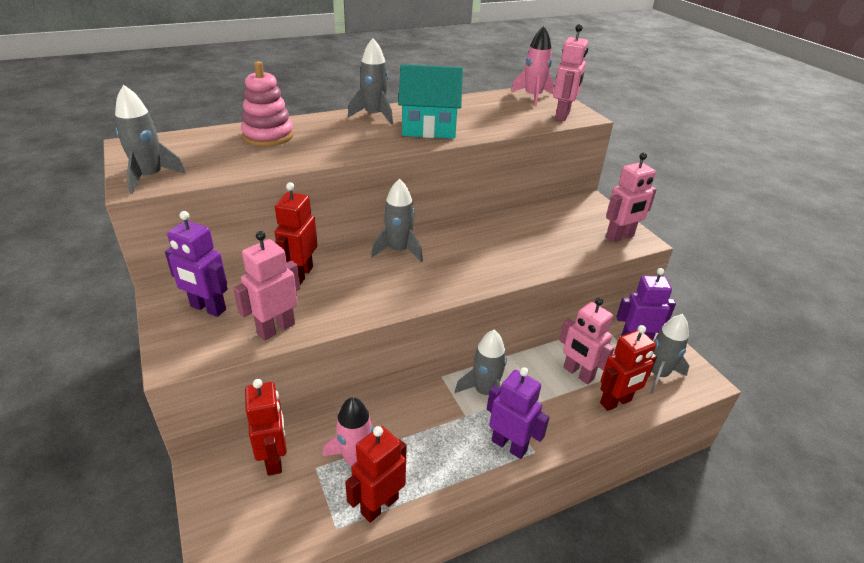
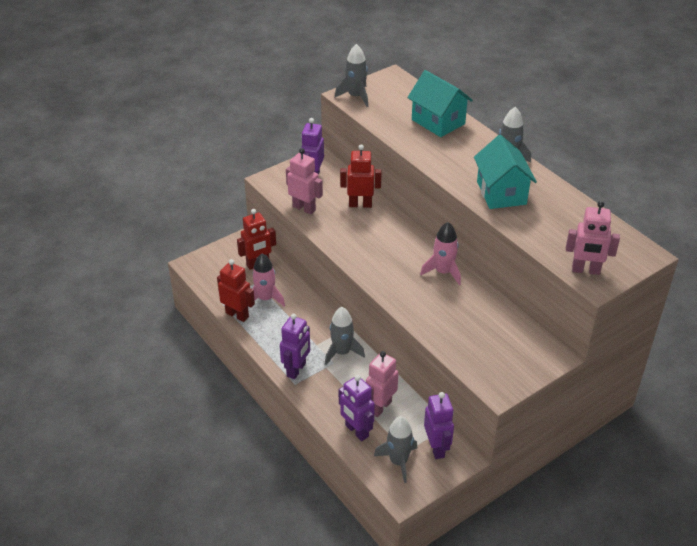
camera: 80 degrees right, 5 degrees up
(268, 136) = (438, 122): pink stacking toy -> turquoise house
(399, 250) = (410, 244): grey rocket -> none
(533, 97) = (622, 248): pink rocket -> pink rocket (443, 272)
(616, 402) = (356, 431): red robot -> purple robot
(620, 237) = (497, 376): pink robot -> none

